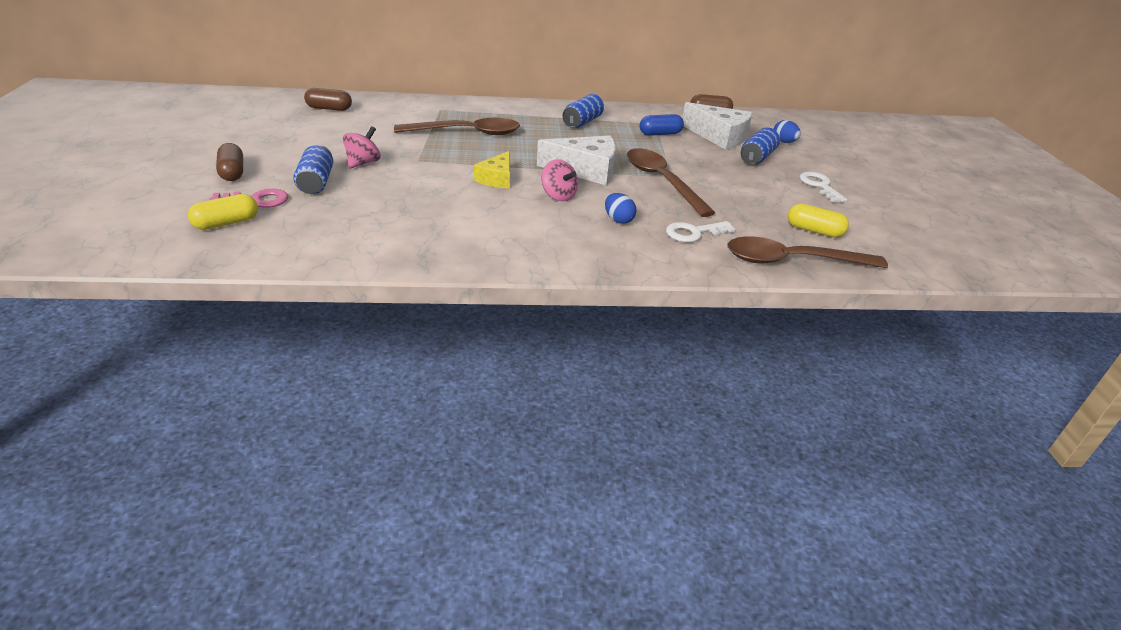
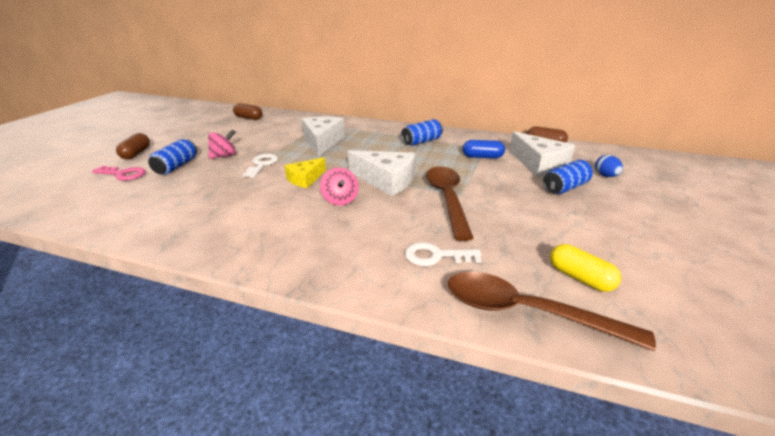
camera: 25 degrees right, 5 degrees down
(226, 223) = (83, 188): yellow capsule -> none
(468, 133) = (322, 142): brown spoon -> white cheese
(618, 220) = (371, 230): blue egg -> none
(819, 186) = (620, 225): white key -> white key (262, 164)

